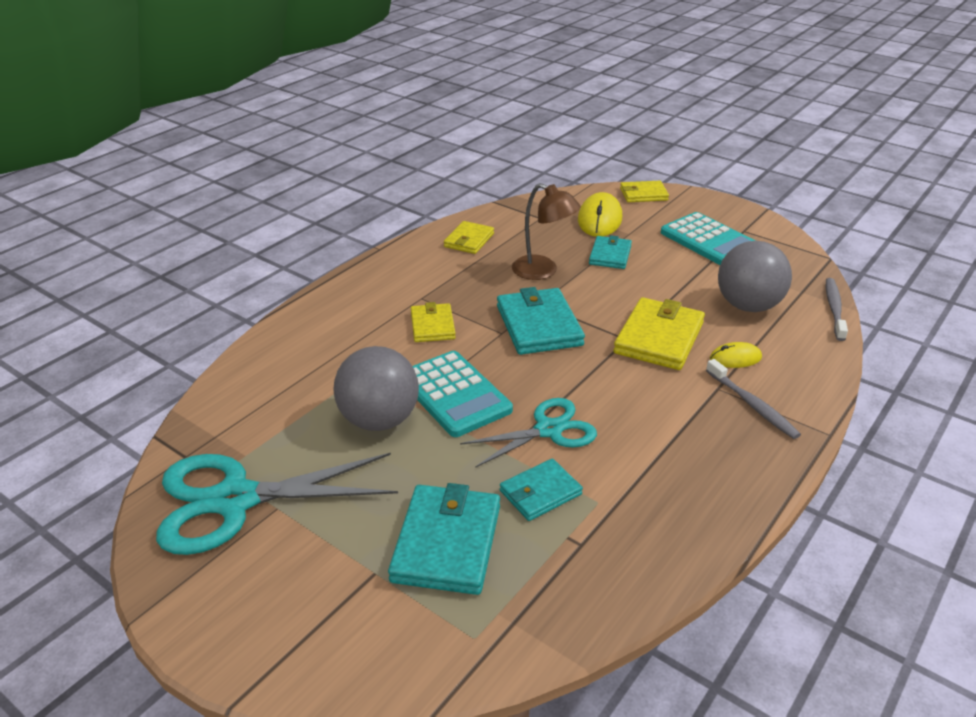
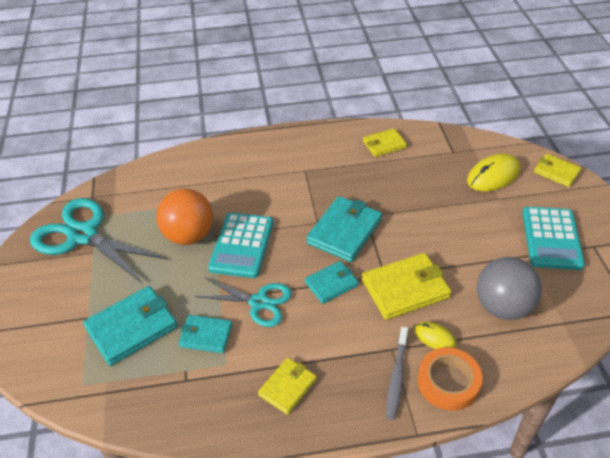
camera: 45 degrees right, 10 degrees up
(379, 420) = (189, 235): grey ball -> orange ball
(432, 326) = (287, 193): yellow wallet -> yellow wallet (287, 387)
(543, 271) = (399, 194): brown lamp -> none
(610, 255) = (460, 208): turquoise wallet -> turquoise wallet (331, 284)
(793, 382) = (448, 382): none -> orange tape
(834, 309) = (567, 353): grey toothbrush -> none

